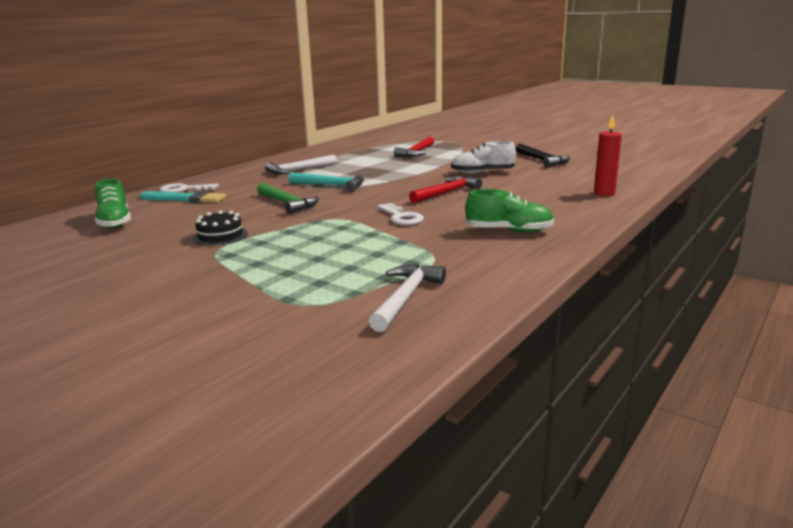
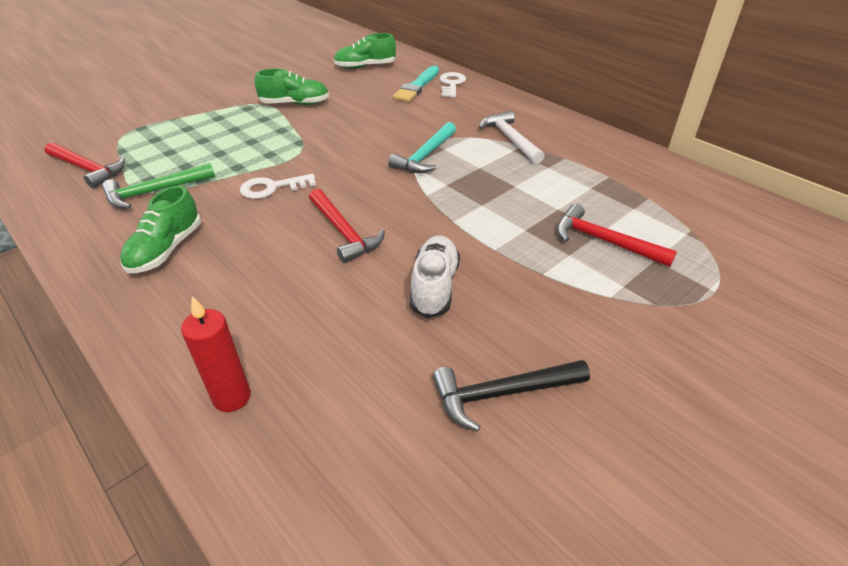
camera: 100 degrees right, 20 degrees up
(220, 236) = (295, 104): black cake -> green shoe
(287, 203) = (368, 130): green hammer -> green hammer (155, 192)
(406, 298) = (88, 169): white hammer -> red hammer

